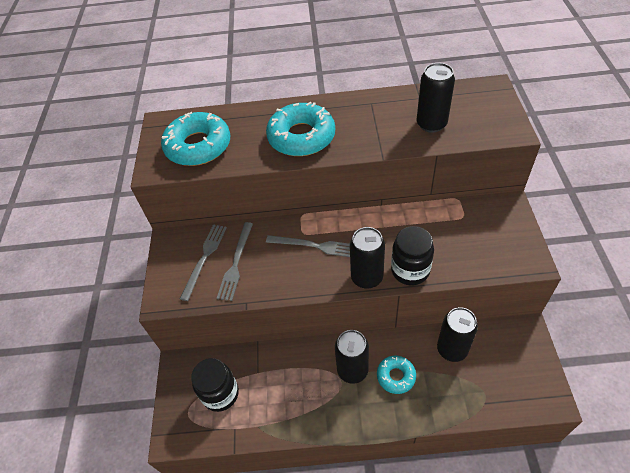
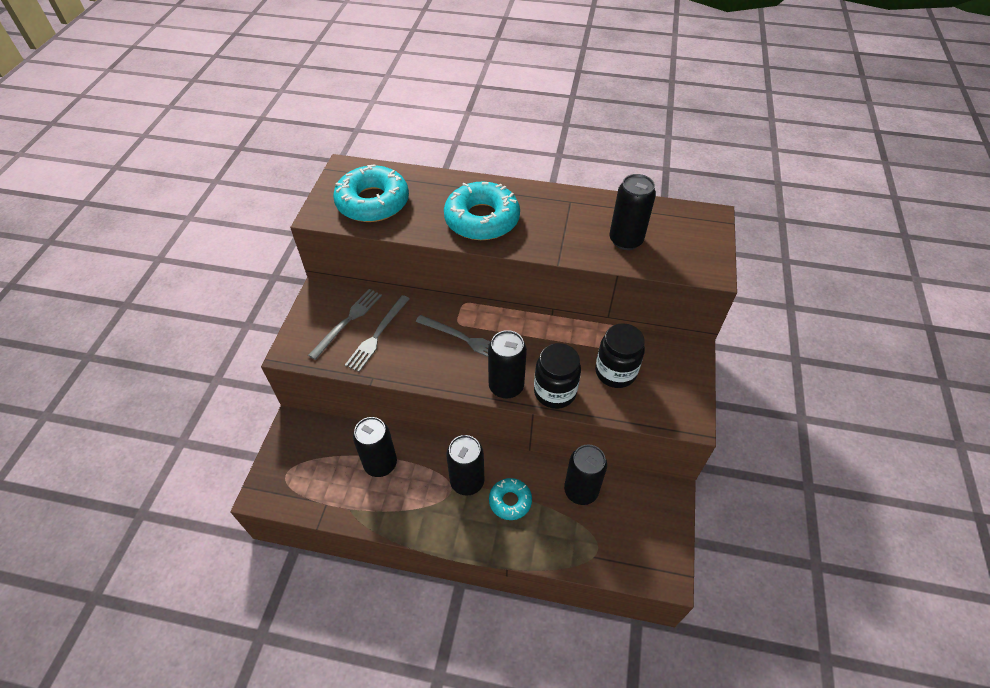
camera: 10 degrees right, 0 degrees up
(220, 394) = (324, 465): black jar -> black jar (615, 372)
(270, 377) = (380, 464): none -> black can

